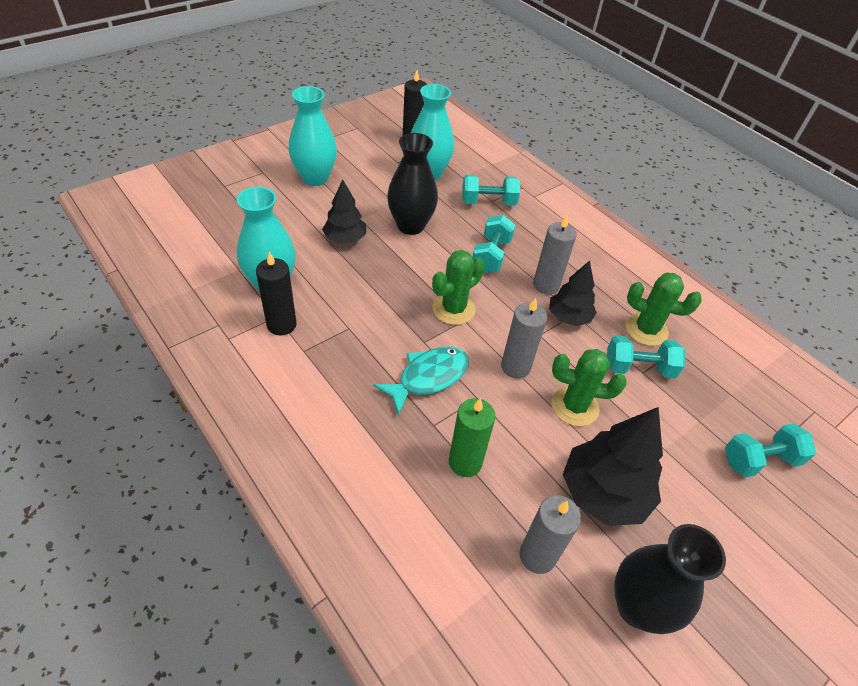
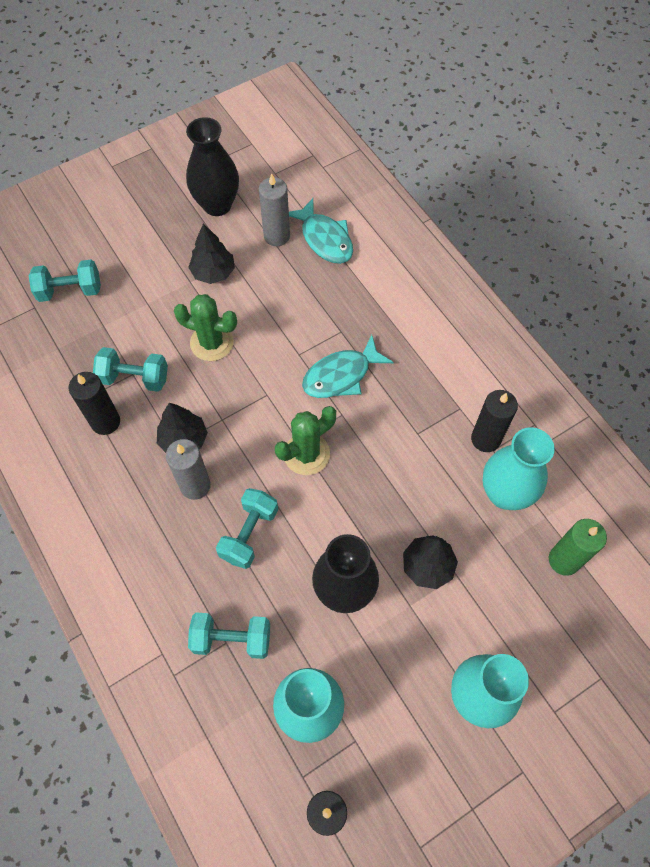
camera: 170 degrees left, 15 degrees up
(465, 462) = (318, 300): green candle -> green candle (564, 560)
(469, 555) = (325, 239): none -> turquoise fish
(515, 367) = (256, 383): grey candle -> none
(603, 493) = (213, 272): black tree -> black tree, size x0.62
(646, 330) = (105, 422): green cactus -> black candle

